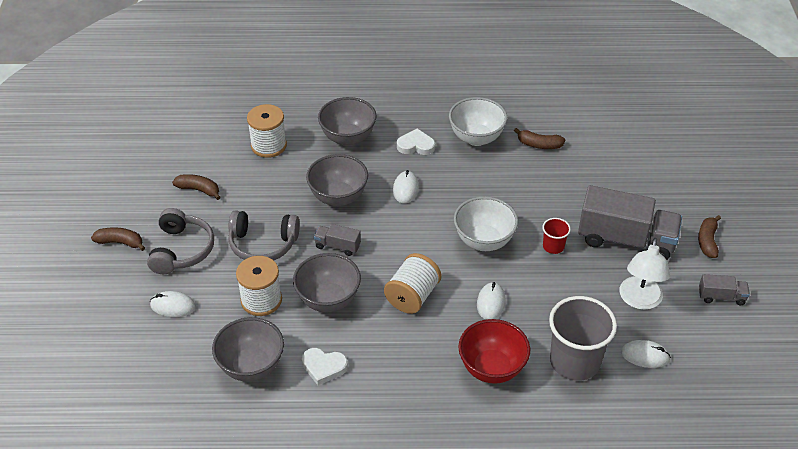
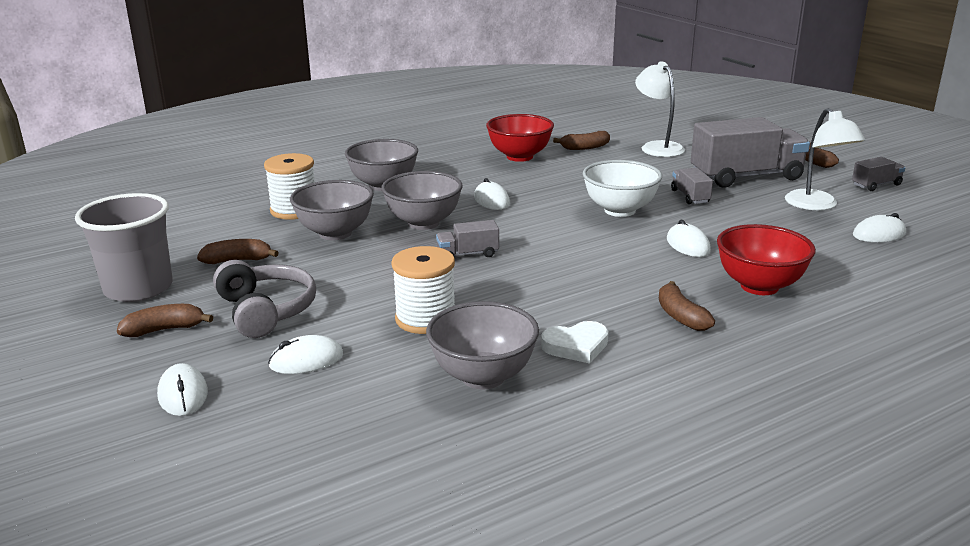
camera: 30 degrees left, 20 degrees down
(97, 304) = (183, 394): none -> white mouse
(263, 244) = (373, 277): grey headphones -> none
(328, 300) = (509, 294): grey bowl -> grey bowl (335, 233)
(411, 371) = (680, 316): none -> brown banana
(412, 296) = (601, 264): white spool -> none
(416, 145) = (464, 174): white heart -> none
(476, 138) = (519, 157): white bowl -> red bowl
(553, 246) = (690, 196): red cup -> grey truck
(574, 361) = (827, 257): grey cup -> grey cup (138, 288)
(599, 168) = (657, 147): none -> white lamp

